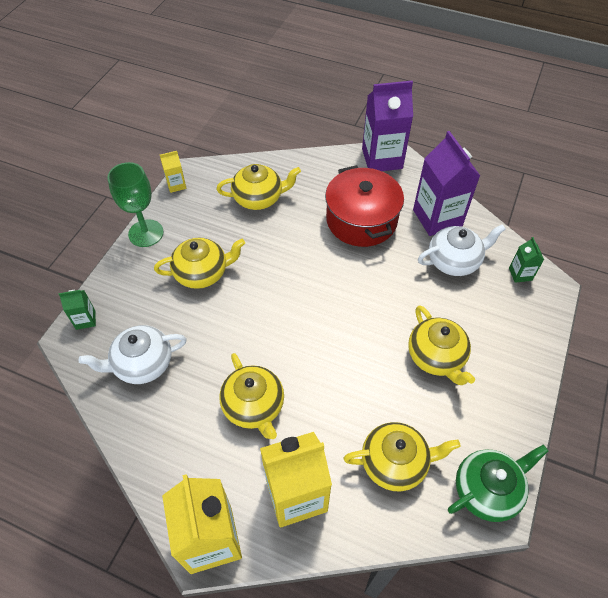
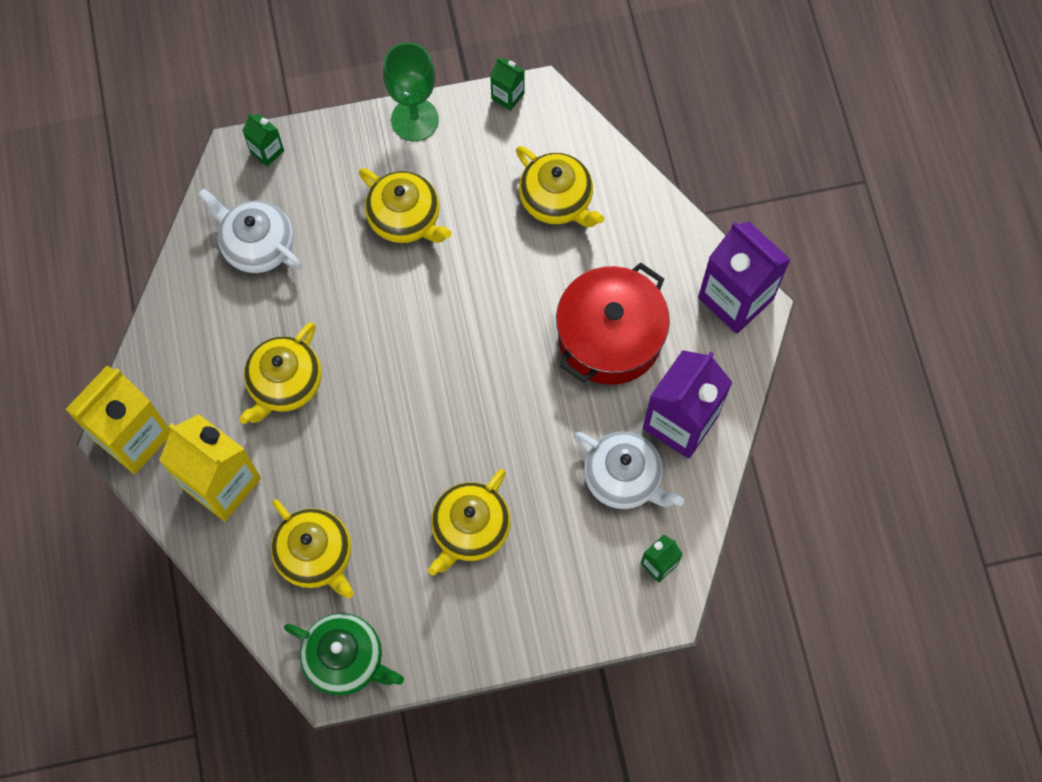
camera: 55 degrees right, 15 degrees up
(176, 185) = (507, 96): yellow carton -> green carton

